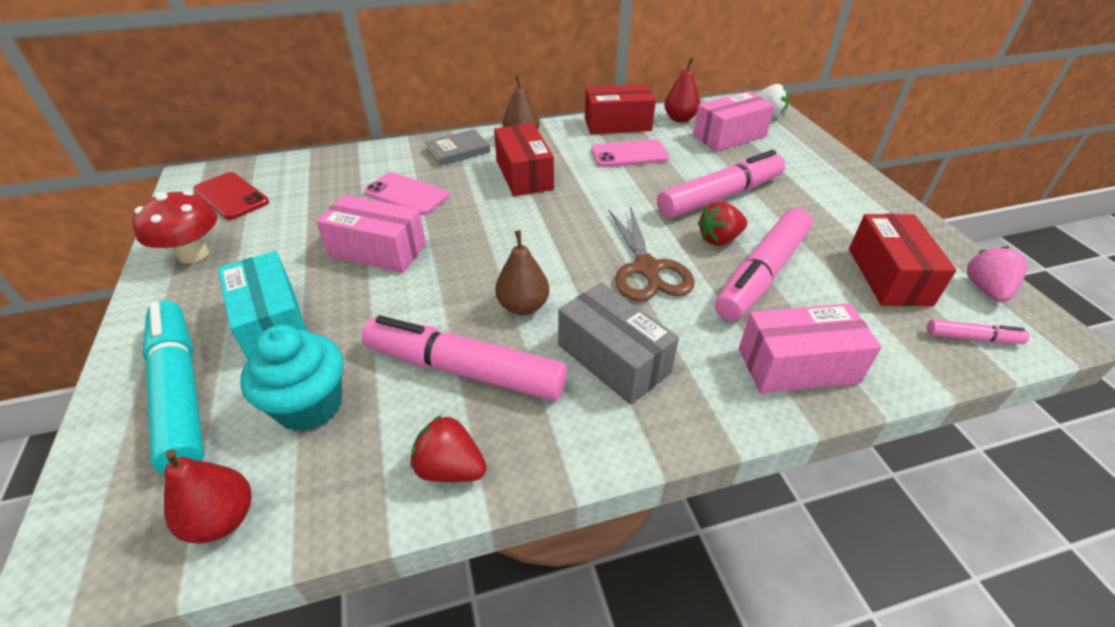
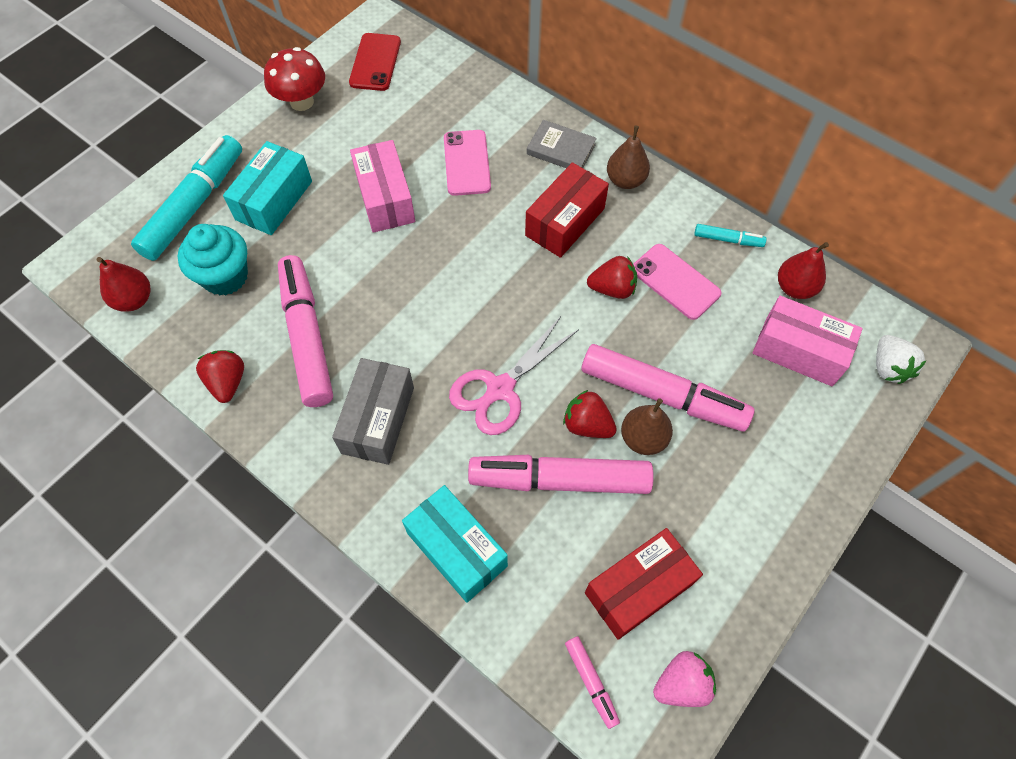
camera: 55 degrees right, 20 degrees up
(523, 306) = (392, 331): brown pear -> brown pear (643, 438)
(607, 180) = (612, 288): none -> red strawberry
(617, 124) = (728, 240): red box -> turquoise marker
(647, 269) = (499, 389): brown scissors -> pink scissors
(797, 365) = (457, 549): pink box -> turquoise box

